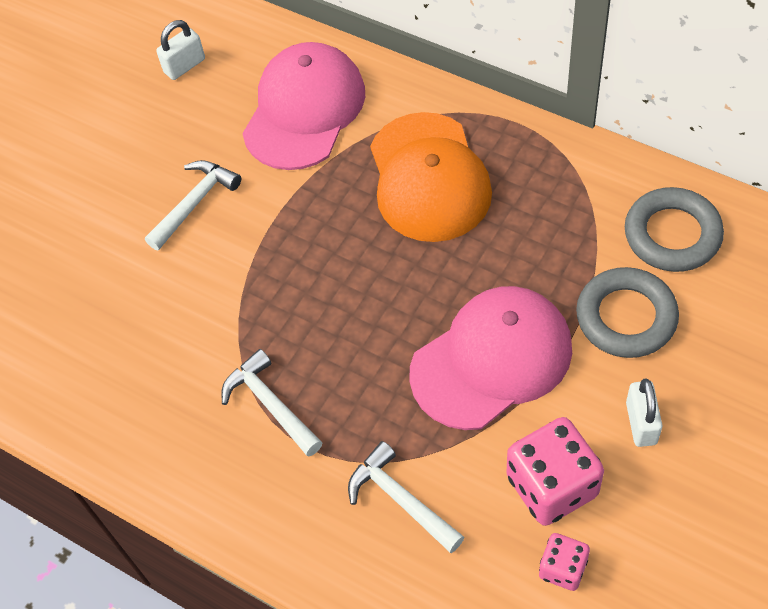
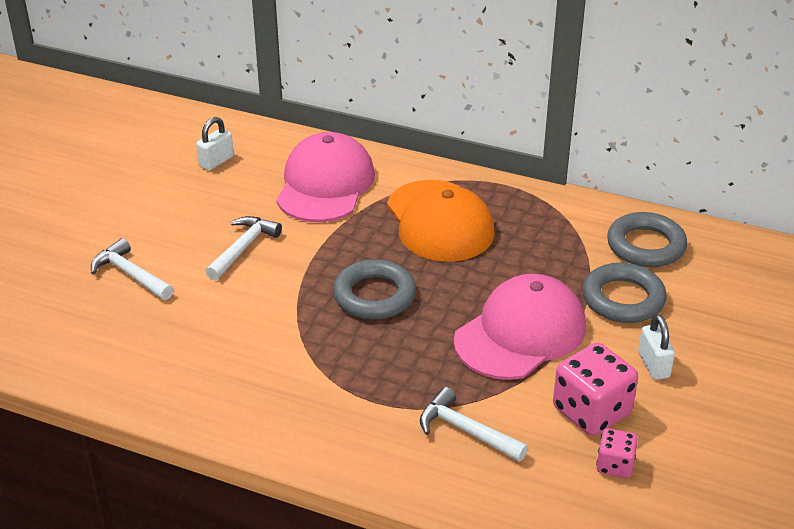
camera: 15 degrees left, 20 degrees down
(271, 404) = (338, 376): white hammer -> white hammer (131, 274)
(332, 287) = (374, 295): none -> grey ring

